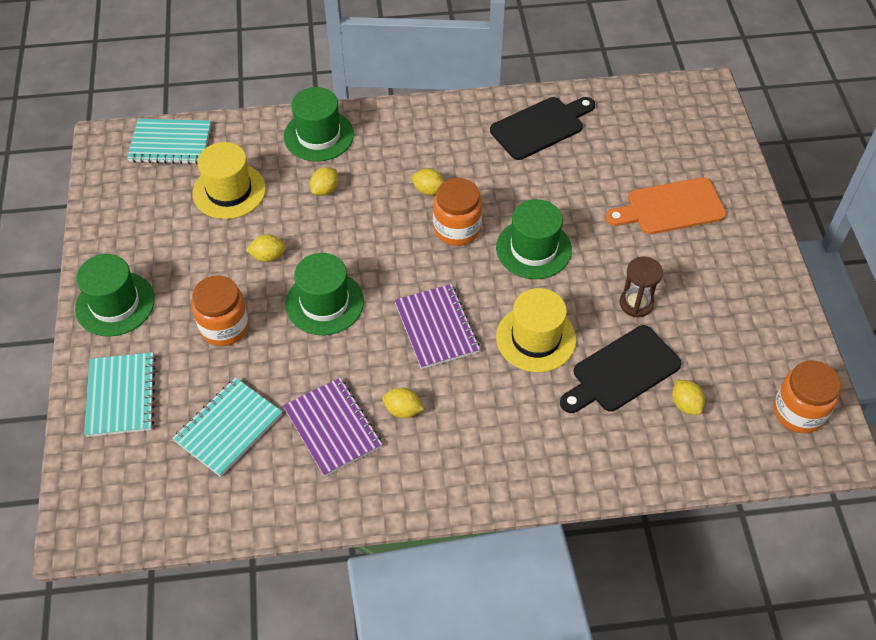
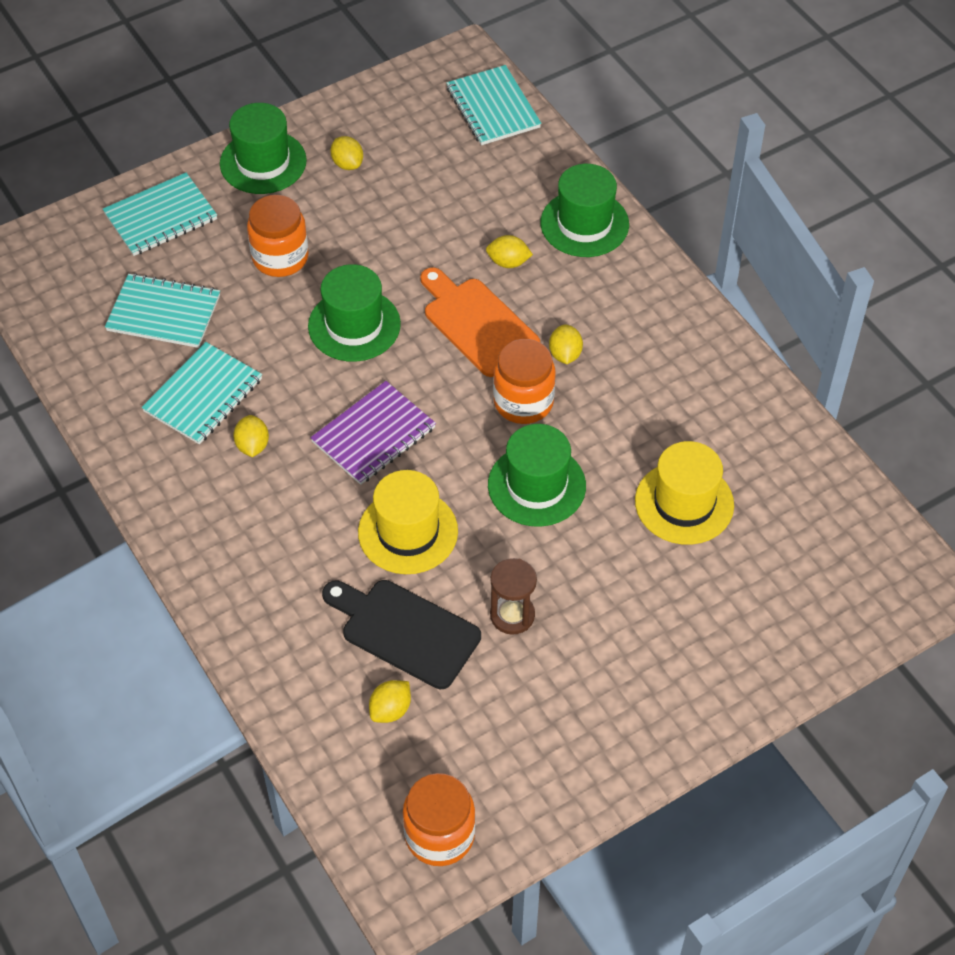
camera: 65 degrees right, 0 degrees up
(229, 191) = (457, 183): yellow hat -> yellow hat (684, 503)
(268, 256) = (388, 253): yellow lemon -> yellow lemon (347, 164)
(332, 428) = (203, 395): purple notebook -> turquoise notebook
(540, 127) = (737, 426): black cutting board -> none
(670, 207) = (688, 606): orange cutting board -> orange cutting board (477, 323)

